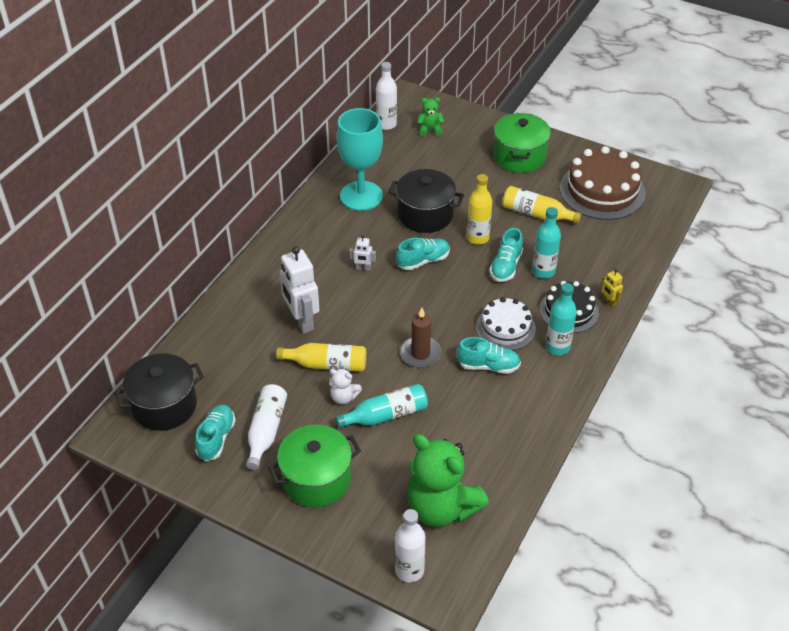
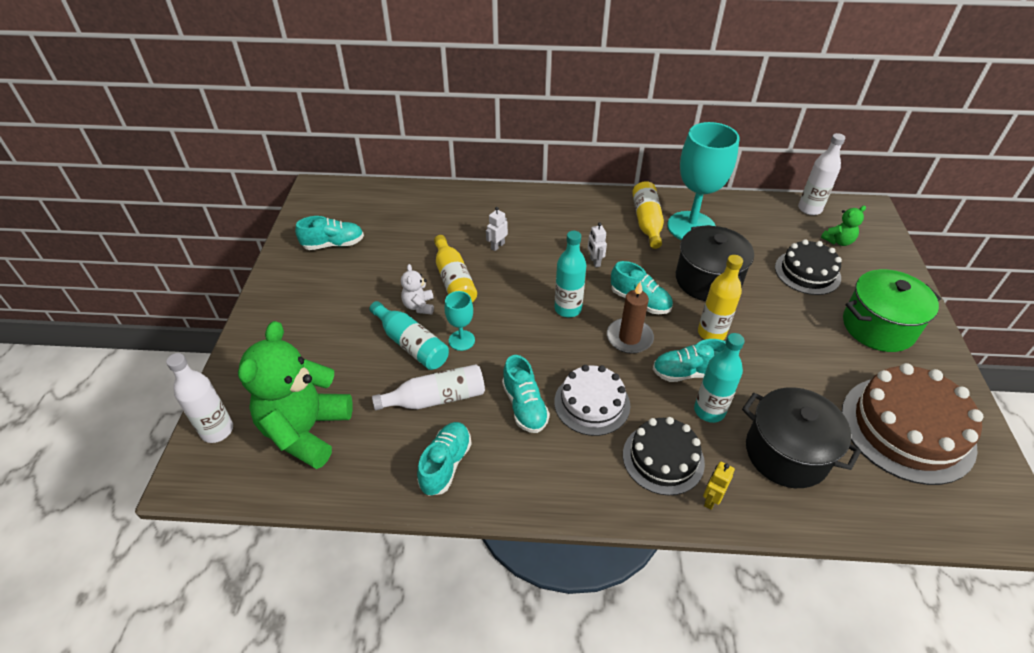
camera: 65 degrees right, 0 degrees up
(164, 406) = (356, 204): black pot -> black pot (786, 453)
(266, 431) = (354, 270): white bottle -> white bottle (436, 398)
(301, 321) = (497, 246): white robot -> white robot, size x0.46
(316, 479) = (310, 322): green pot -> none
(401, 381) = (461, 340): none -> turquoise goblet
(420, 353) = (508, 343): brown candle -> brown candle (629, 338)
(430, 129) = (838, 241): green teddy bear -> green teddy bear turned 90 degrees clockwise
(450, 161) = (807, 272): none -> black cake
(517, 428) = (445, 464): none -> turquoise shoe
(536, 214) = (799, 374): yellow bottle -> yellow bottle (647, 222)
(557, 347) = (595, 465): turquoise bottle -> turquoise bottle (568, 309)

